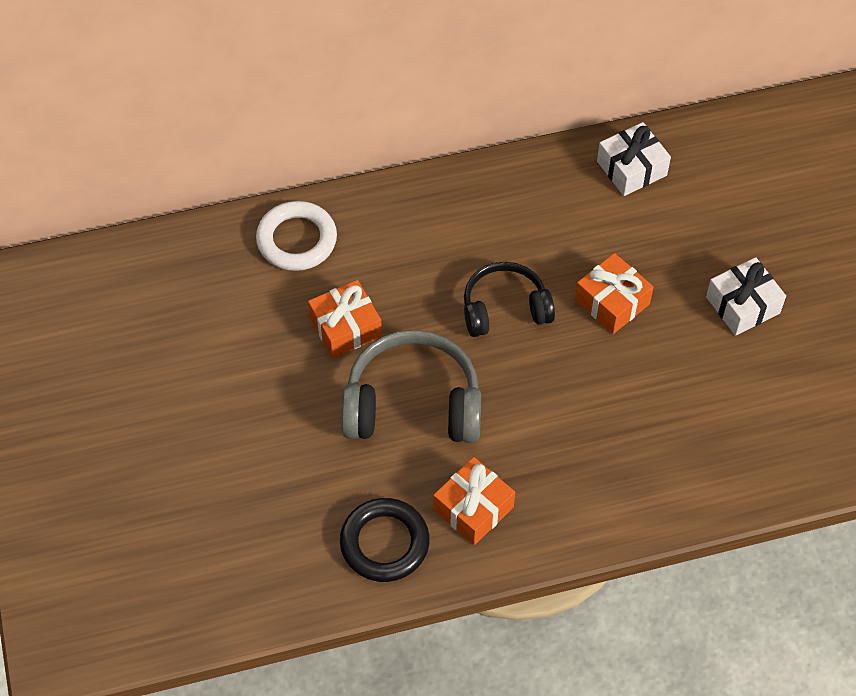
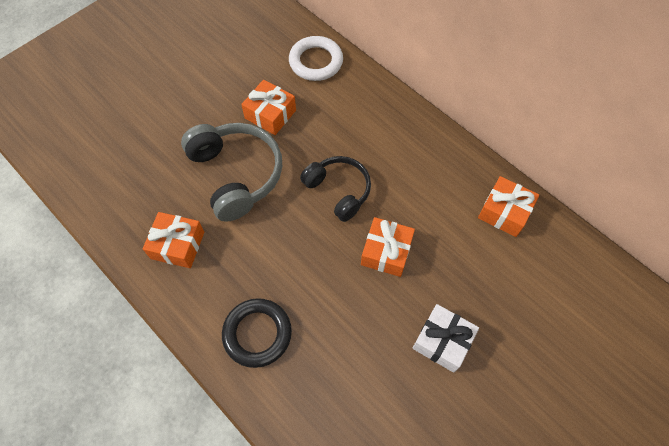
camera: 60 degrees right, 5 degrees up
(384, 543) = (129, 208): black ring -> black ring (257, 334)
(631, 168) = (504, 212): white gift -> orange gift

